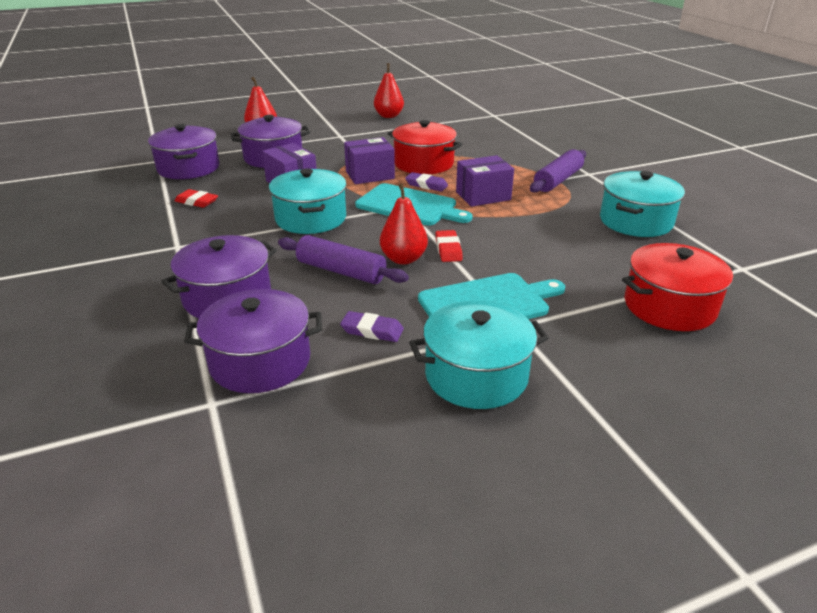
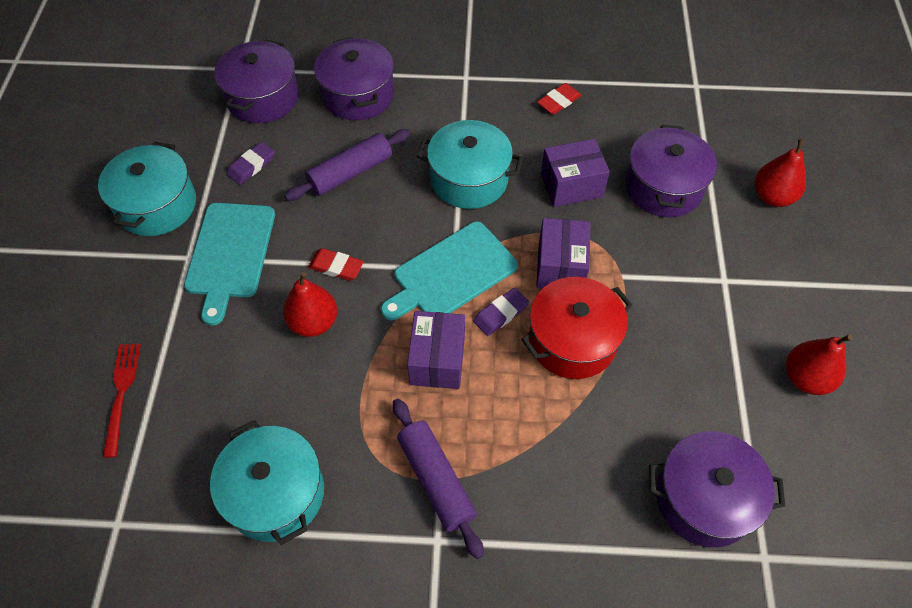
camera: 115 degrees right, 25 degrees up
(188, 168) = (660, 107): purple pot -> purple pot (704, 498)
(403, 259) = (341, 224): red pear -> red pear (313, 322)
(669, 306) = (121, 393): red pot -> red fork

